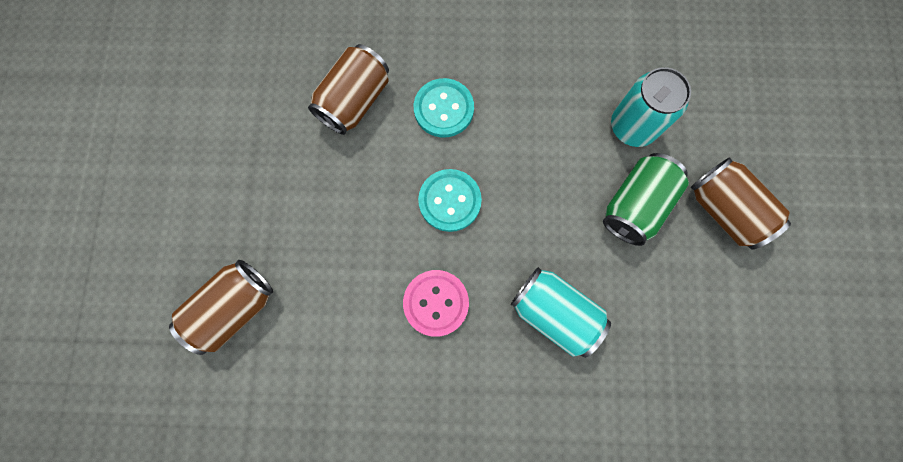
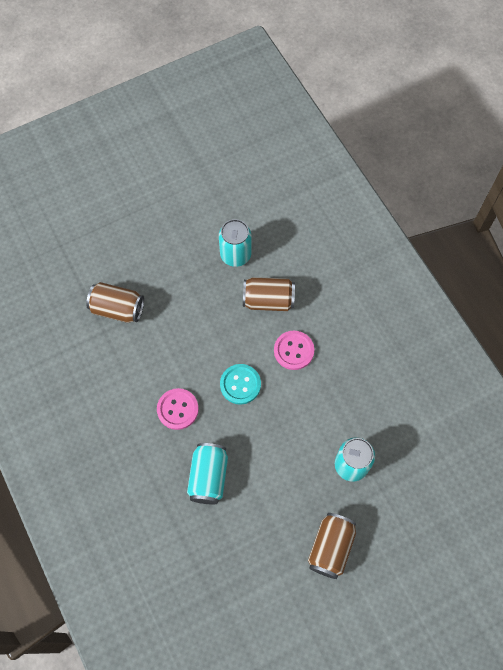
camera: 60 degrees right, 10 degrees down
(262, 105) = (235, 255): none -> turquoise can
(443, 109) = (293, 351): turquoise button -> pink button
(635, 205) = (301, 491): green can -> none

